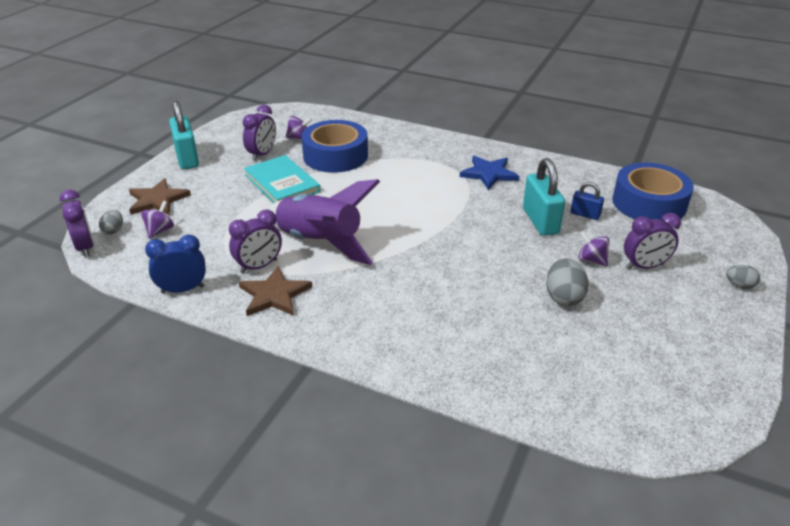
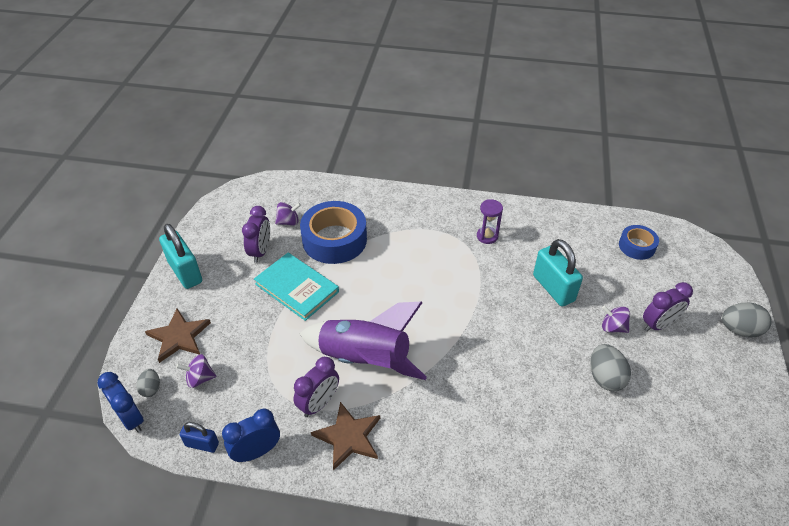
camera: 15 degrees left, 10 degrees up
(85, 247) = (131, 418): purple clock -> blue clock
(160, 231) = (200, 378): purple spinning top -> purple spinning top turned 105 degrees counterclockwise
(489, 174) = (487, 236): blue star -> purple hourglass
(585, 214) = (588, 272): blue padlock -> blue padlock (202, 444)
(649, 203) = (636, 246): blue tape -> blue tape, size x0.55
(739, 285) = (739, 330): grey egg -> grey egg, size x1.69

